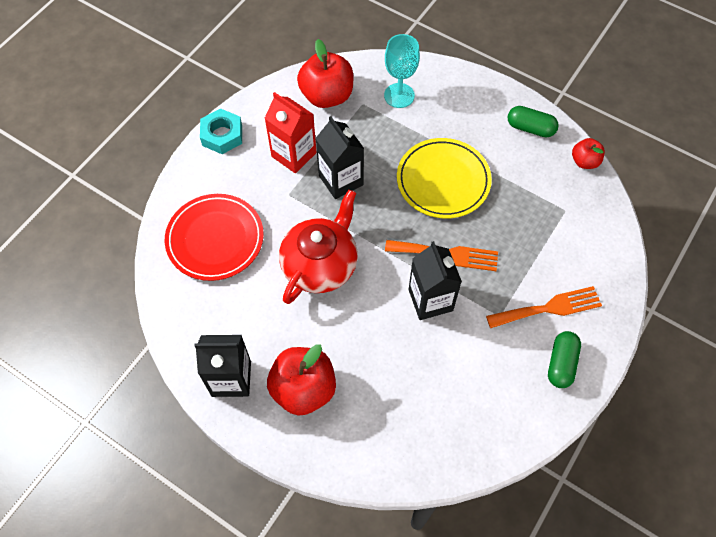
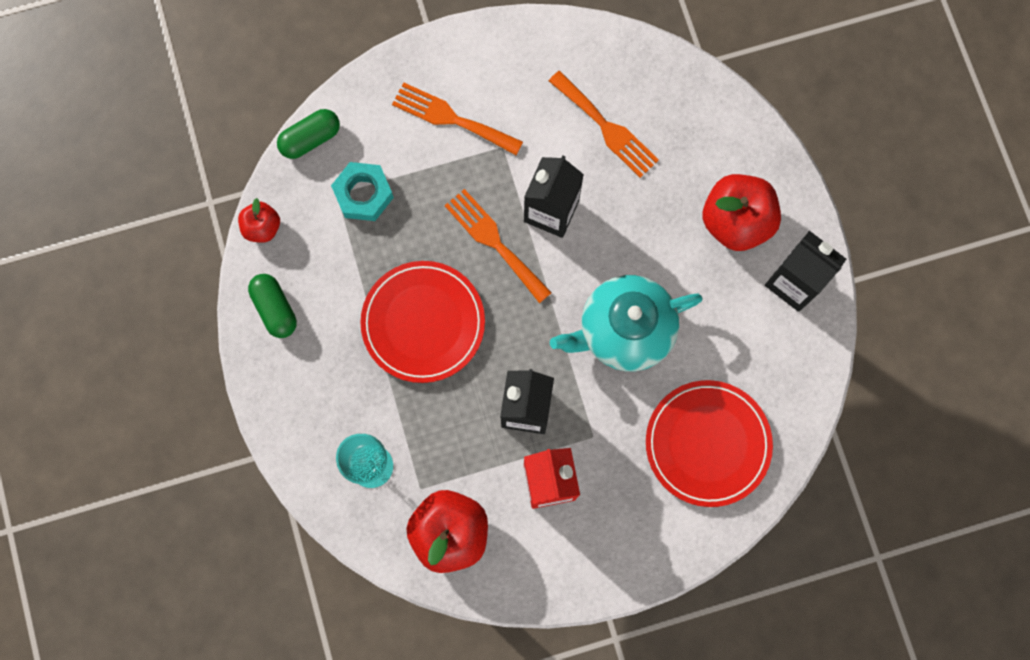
camera: 140 degrees left, 15 degrees up
(222, 135) = (607, 574): turquoise nut -> turquoise nut (363, 194)
(320, 264) = (624, 330): red teapot -> turquoise teapot
(443, 180) = (423, 323): yellow plate -> red plate
(446, 383) = (606, 128): none -> orange fork
(561, 363) = (490, 65): green capsule -> green capsule (310, 139)

